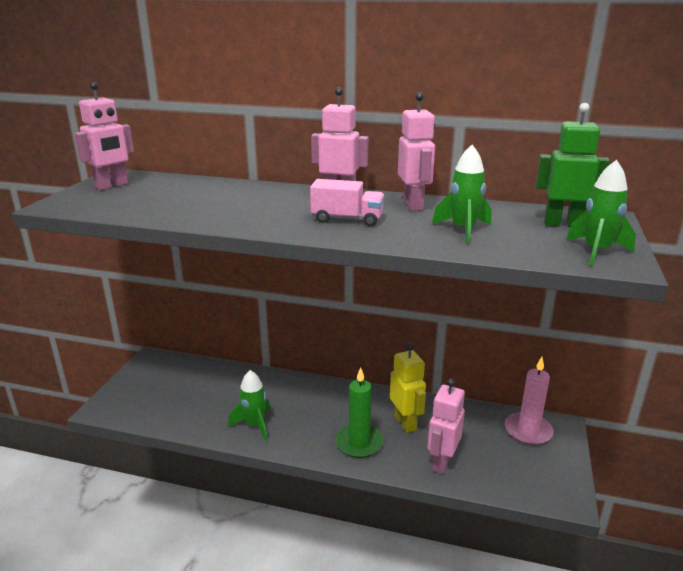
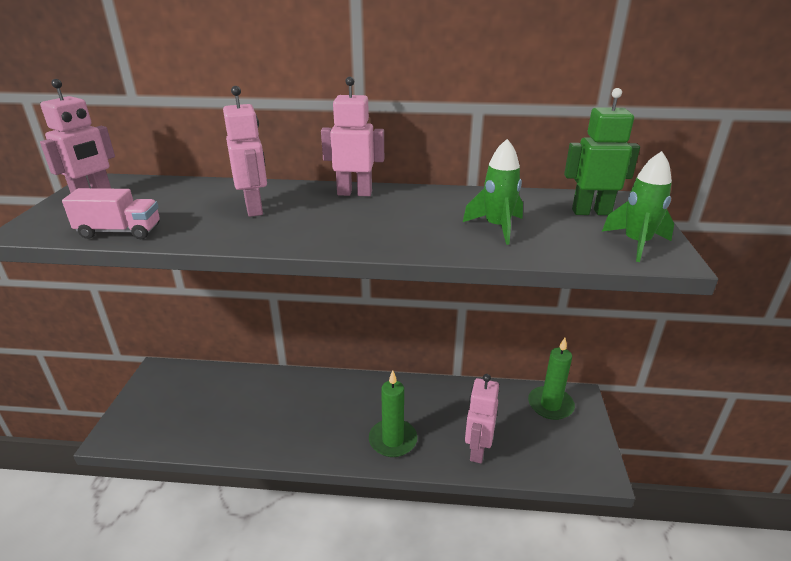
camera: 10 degrees left, 5 degrees up
(254, 425) = (282, 434): green rocket -> none
(347, 219) = (372, 223): pink truck -> pink truck (120, 232)
(405, 423) = (434, 411): yellow robot -> none
(413, 205) = (436, 199): pink robot -> pink robot (254, 208)
(528, 431) = (550, 405): pink candle -> green candle

